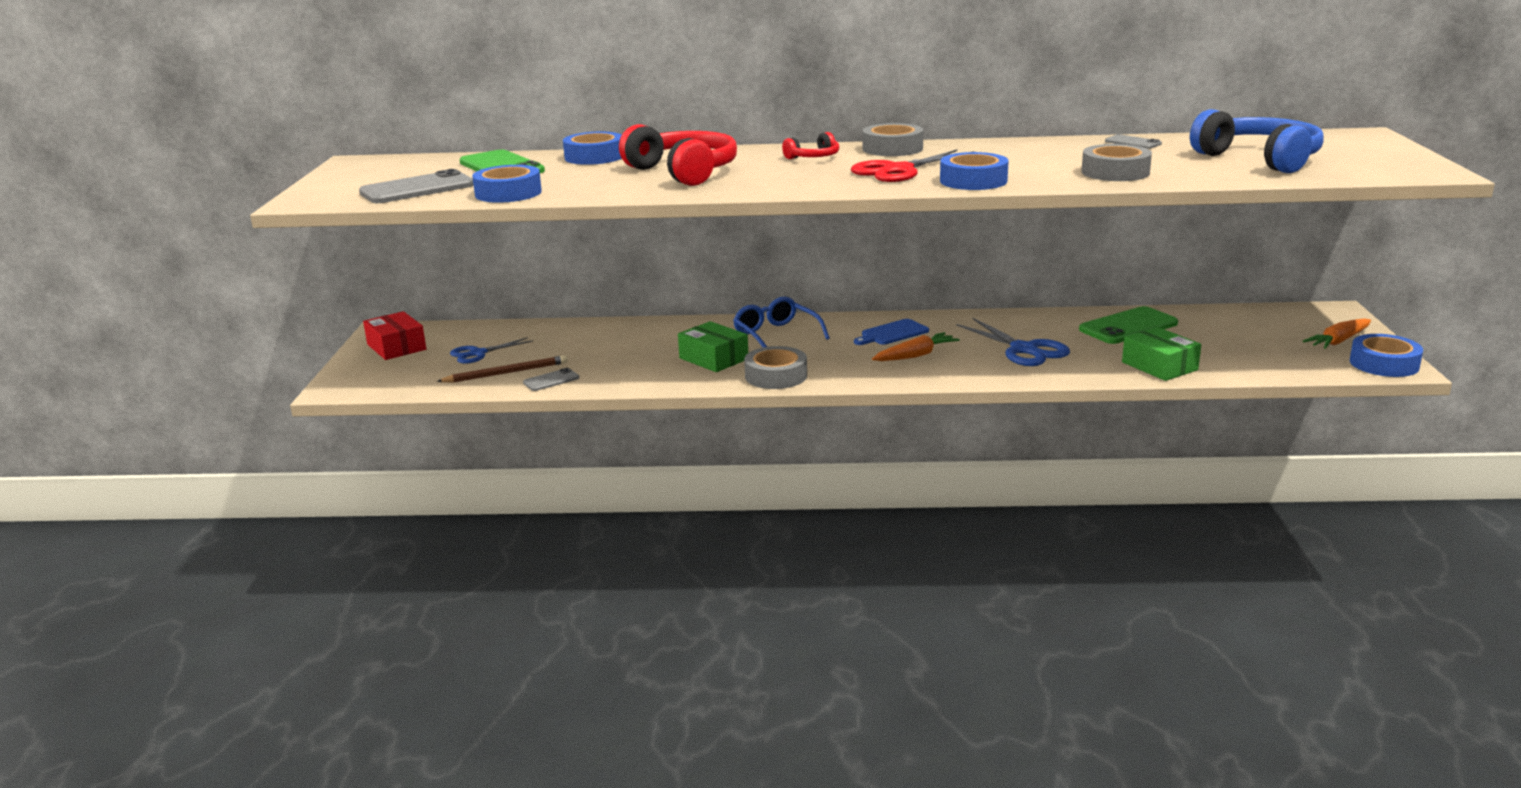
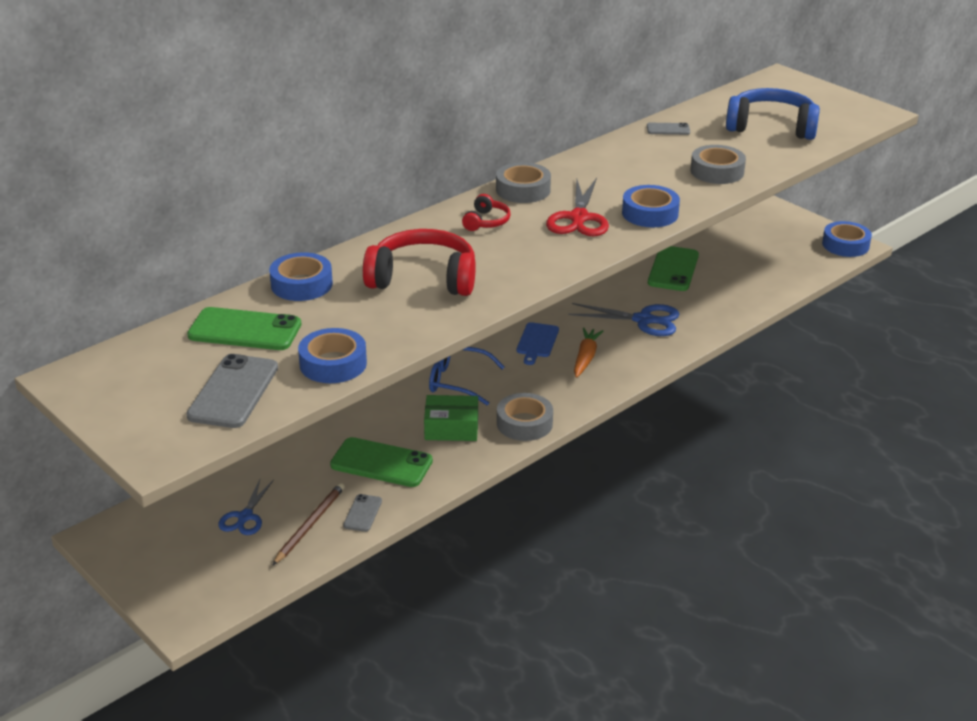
camera: 45 degrees left, 10 degrees up
(396, 347) = (150, 548): red box -> none
(622, 359) = (381, 463): none -> green phone
(1159, 366) = (740, 300): green box -> none
(1338, 341) = (800, 234): orange carrot -> none

